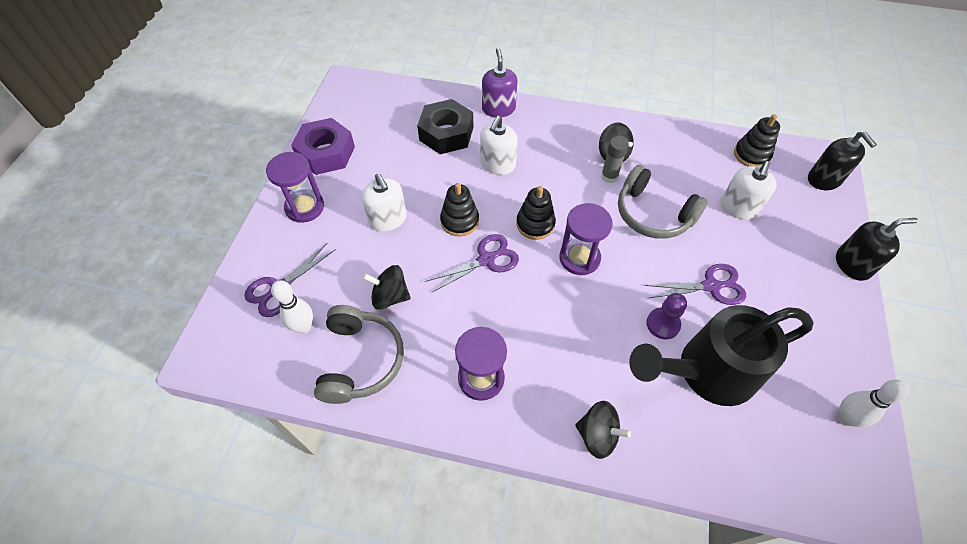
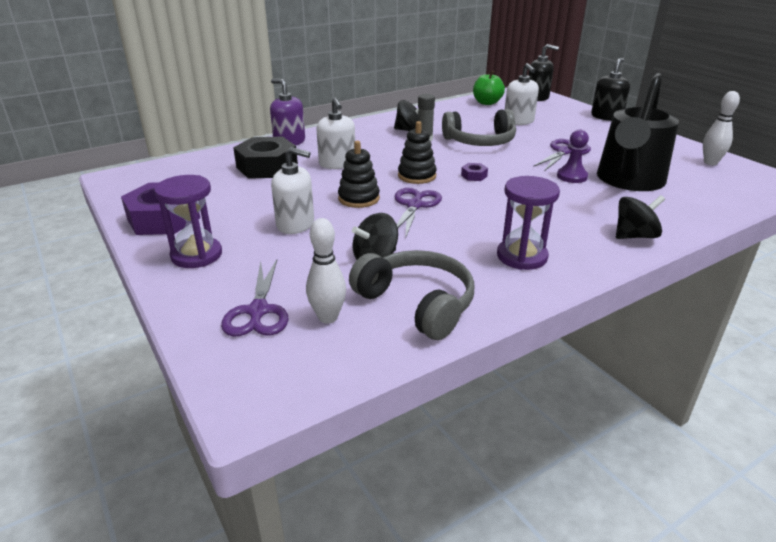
camera: 45 degrees left, 25 degrees down
(579, 258) = (474, 176): purple hourglass -> purple nut
(751, 155) = (487, 103): black stacking toy -> green apple

